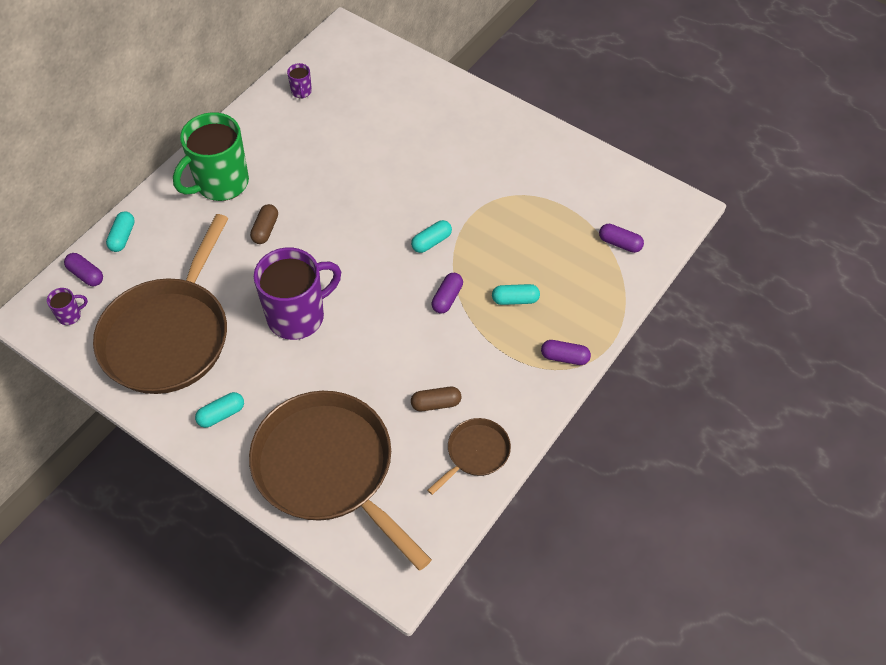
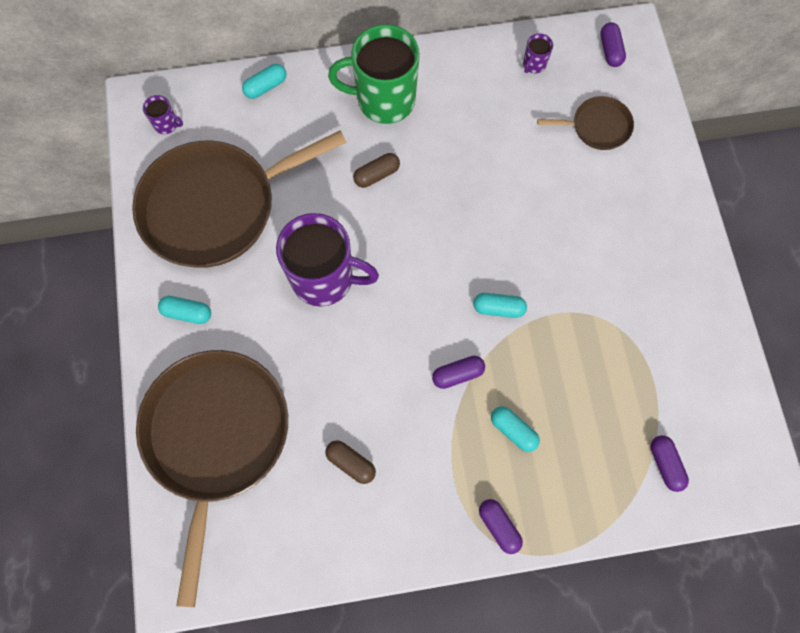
camera: 45 degrees right, 15 degrees up
(86, 275) = (209, 98): purple capsule -> purple capsule (610, 50)
(475, 453) = (337, 539): brown pan -> brown pan (597, 127)

